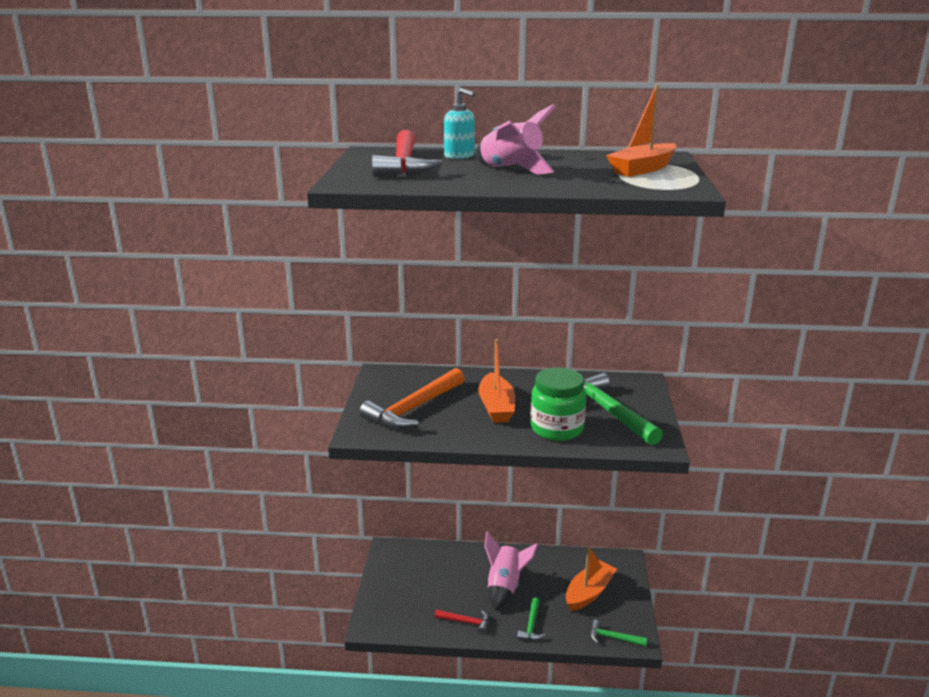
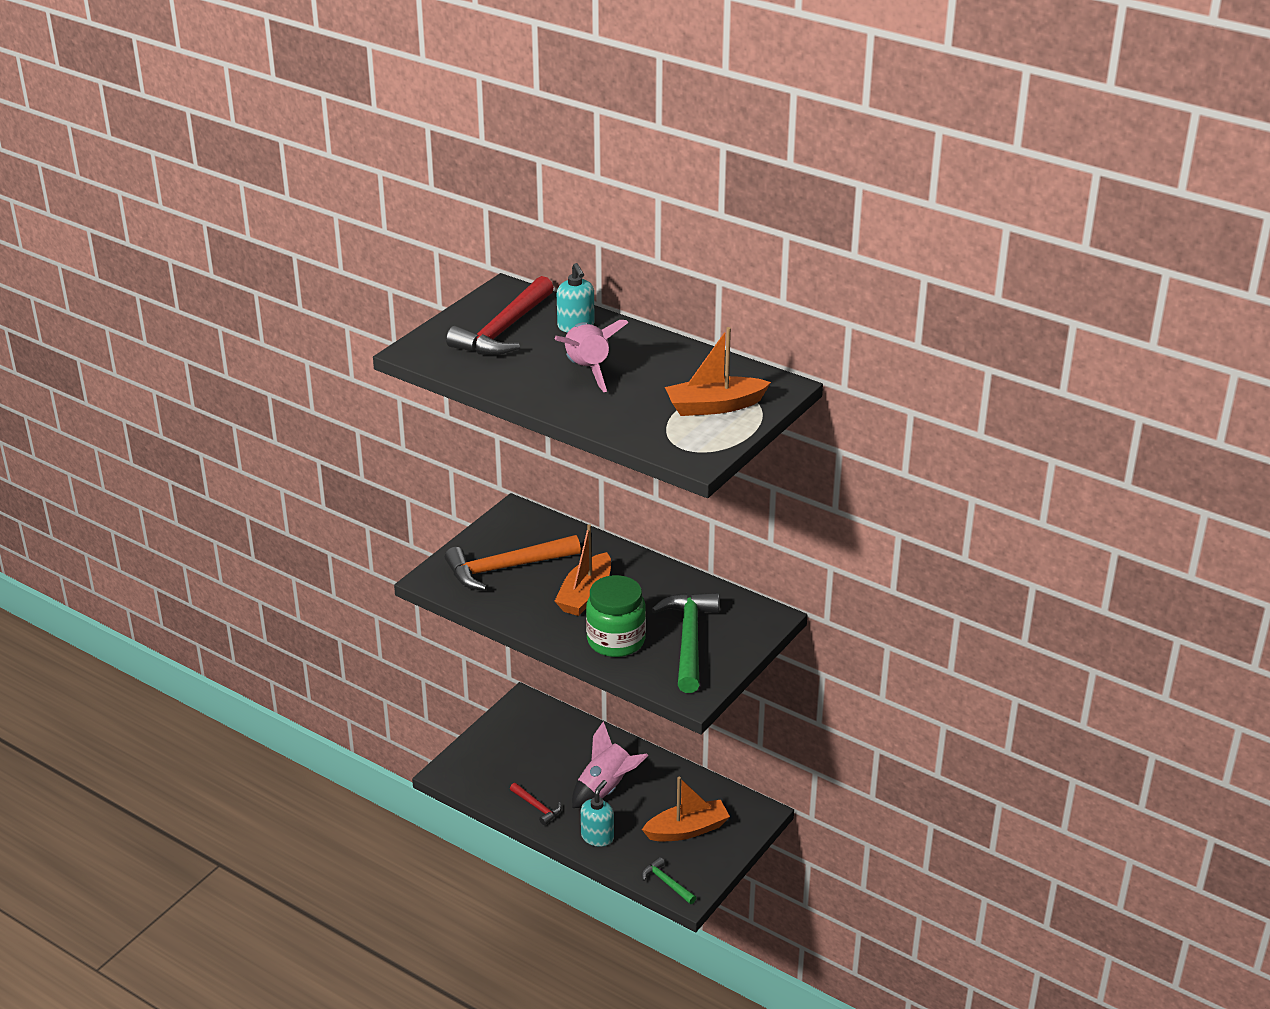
camera: 30 degrees right, 10 degrees up
(531, 625) = (597, 837): green hammer -> turquoise soap dispenser

